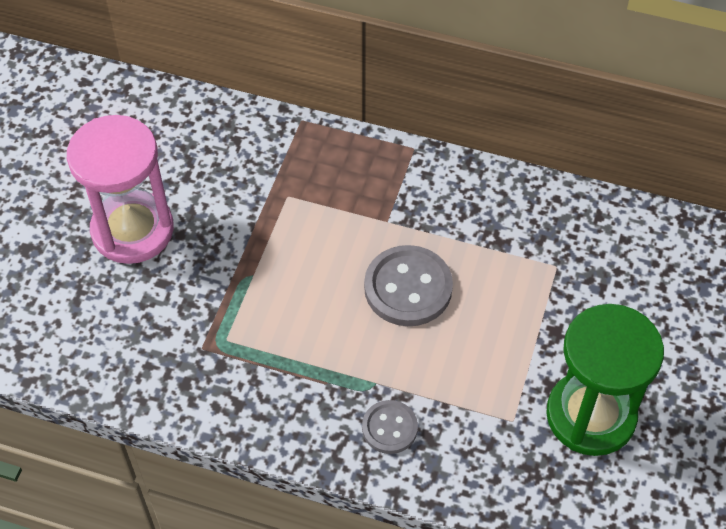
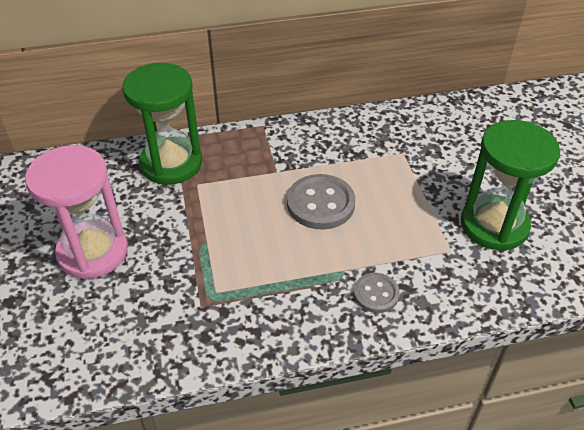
camera: 30 degrees left, 10 degrees down
(276, 154) = (171, 163): none -> green hourglass

